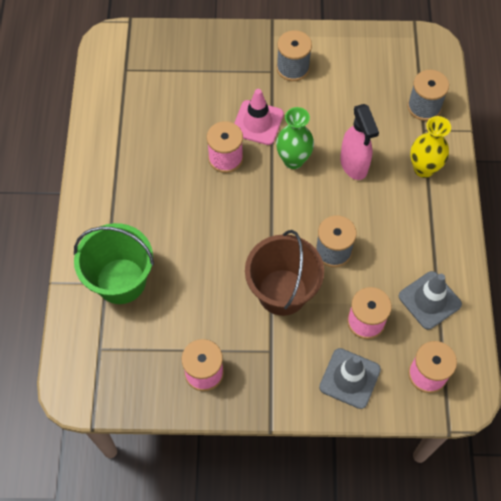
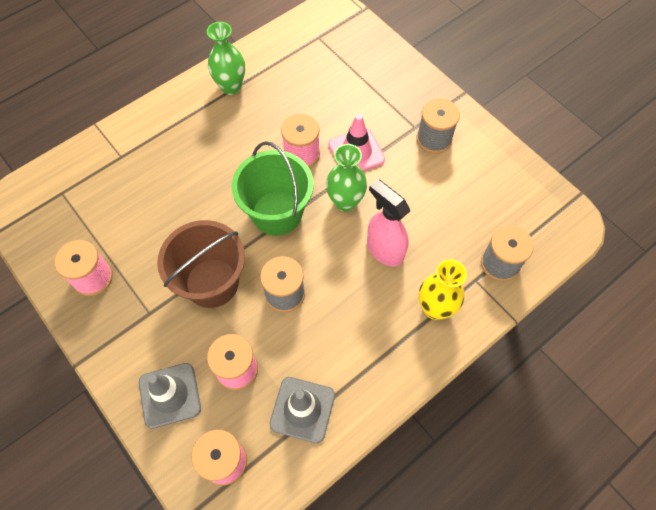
camera: 50 degrees right, 0 degrees up
(114, 161) = (231, 87): none -> green vase
(121, 281) = (130, 165): green bucket -> green bucket (277, 213)
(354, 165) = (384, 250): pink spray bottle -> pink spray bottle turned 105 degrees clockwise

